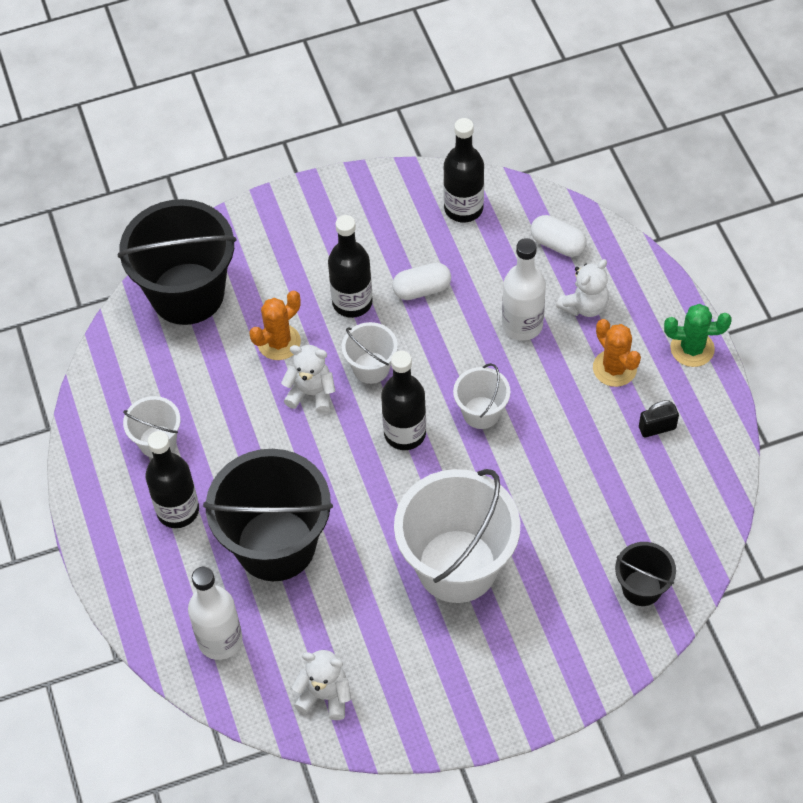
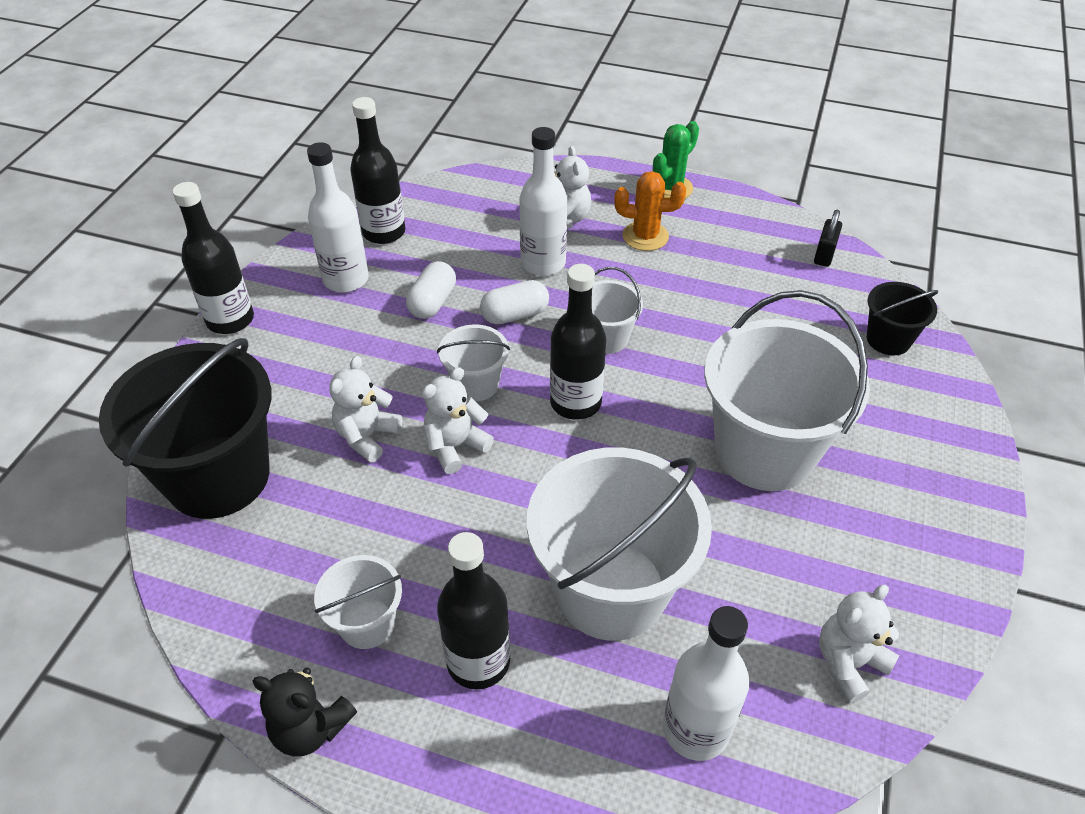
camera: 55 degrees left, 10 degrees down
(82, 463) = (310, 728): none -> black teddy bear
(276, 545) = (611, 590): black bucket -> white bucket
(279, 342) = (367, 436): orange cactus -> white teddy bear
(352, 302) = (388, 355): black bottle -> black bottle (230, 320)
(397, 224) = (346, 279): none -> white bottle
(557, 244) = (488, 202): white capsule -> white capsule (515, 315)
(657, 428) = (729, 245): black padlock -> black padlock (824, 255)

